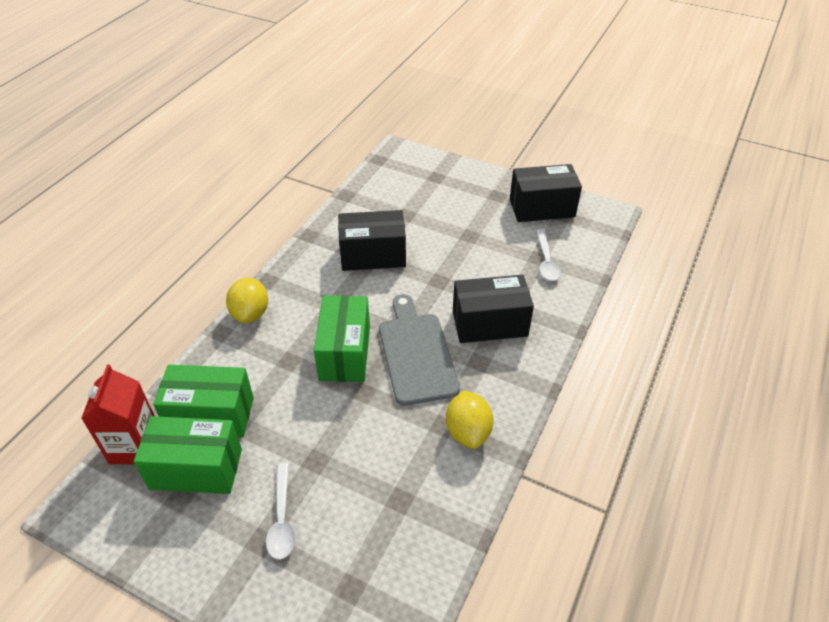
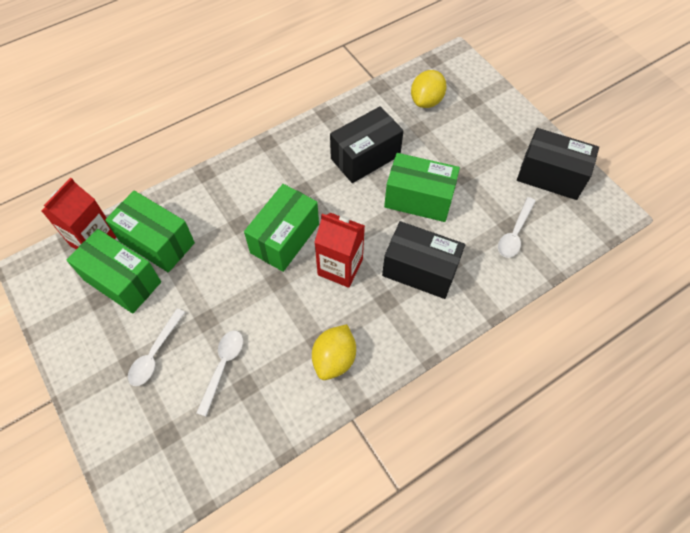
camera: 30 degrees right, 15 degrees up
(250, 314) = (236, 167): yellow lemon -> yellow lemon (426, 101)
(364, 494) = (223, 367): none -> white spoon
(373, 255) = (365, 157): black box -> black box turned 60 degrees counterclockwise
(416, 353) = (340, 267): grey cutting board -> red carton
(446, 269) = (418, 199): none -> green box

